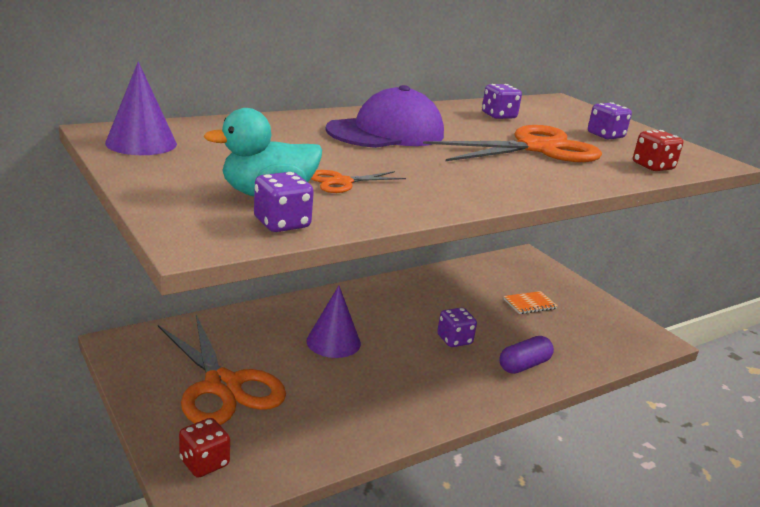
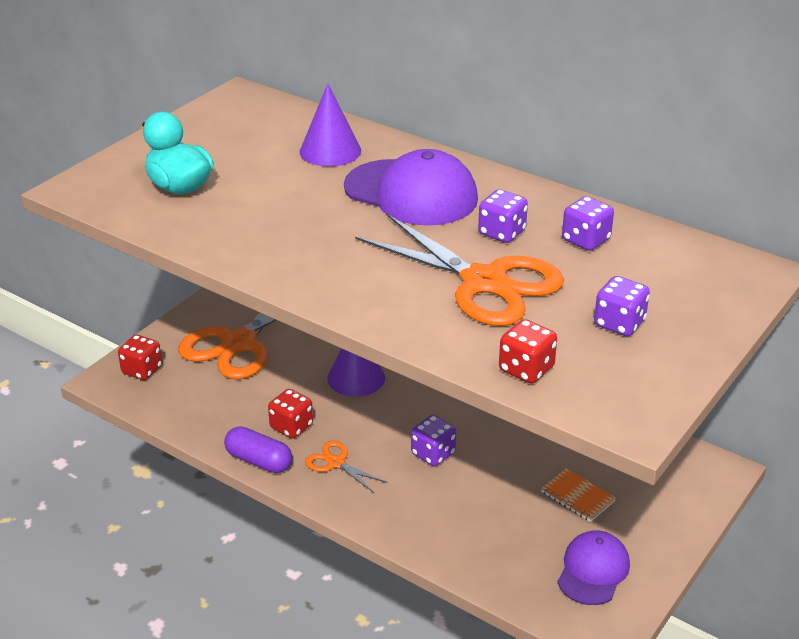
camera: 70 degrees right, 10 degrees up
(141, 143) = (231, 113): purple cone -> purple cone (330, 151)
(282, 223) = (130, 207): purple dice -> purple dice (501, 233)
(341, 182) = (241, 206): orange scissors -> orange scissors (335, 463)
(375, 394) = (291, 426): none -> red dice
(524, 365) = (427, 516): purple capsule -> purple capsule (259, 461)
(602, 324) = (593, 570): none -> purple cap

